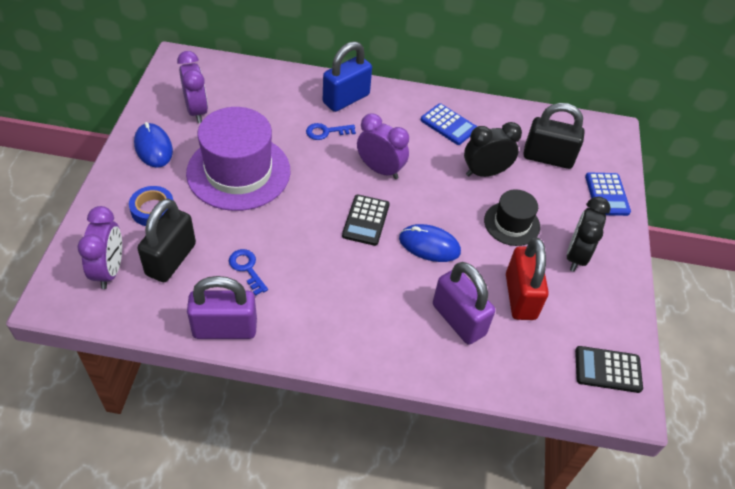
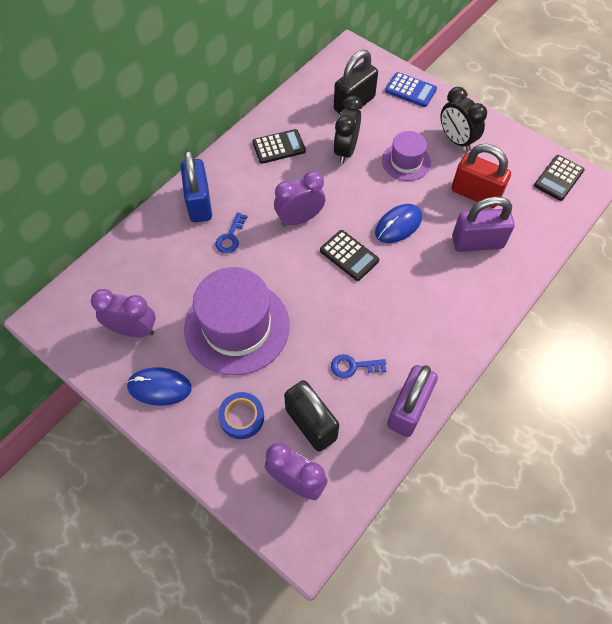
camera: 55 degrees left, 10 degrees up
(448, 125) = (279, 147): blue calculator -> black calculator
(512, 223) = (406, 162): black hat -> purple hat

